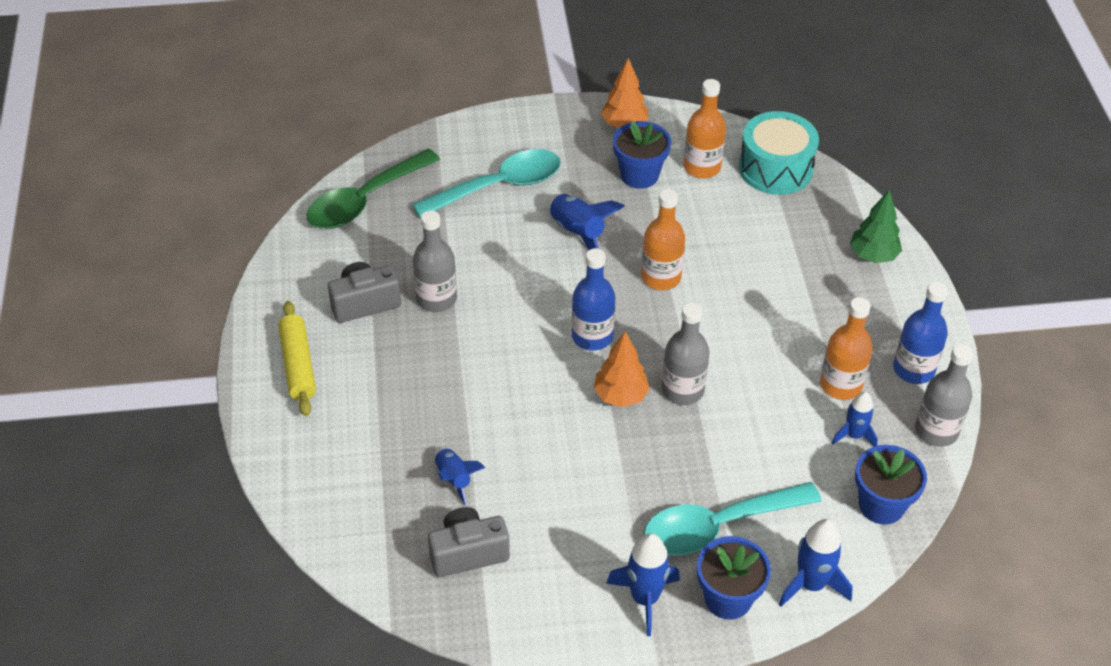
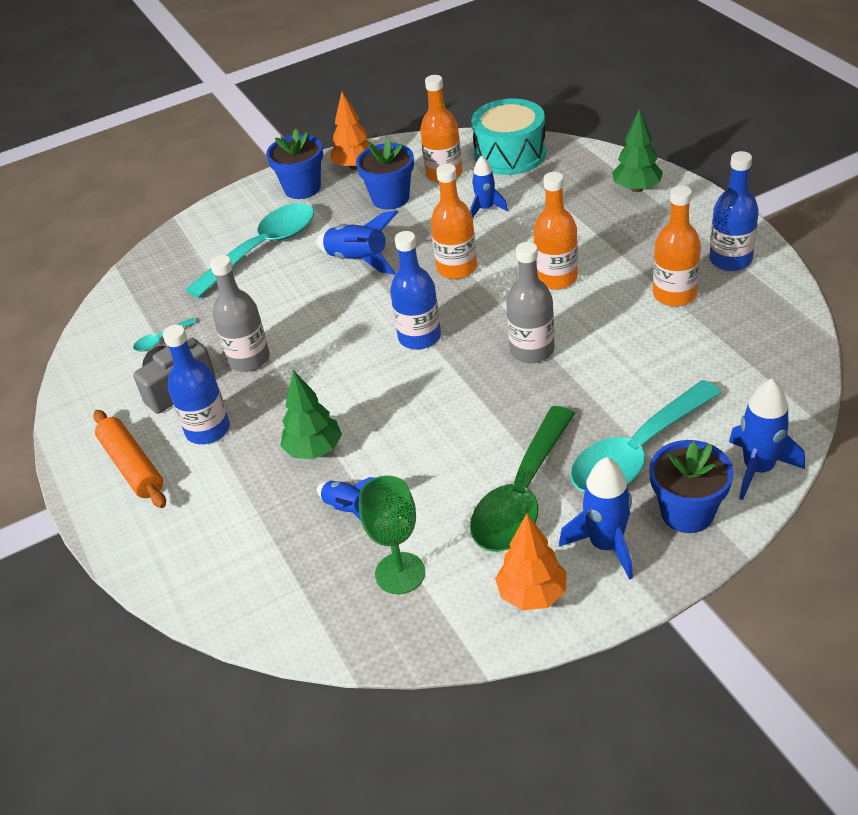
camera: 15 degrees left, 5 degrees down
(298, 365) = (132, 466): yellow rolling pin -> orange rolling pin
(365, 200) = (136, 303): green spoon -> green spoon (522, 495)
(371, 248) = (161, 340): none -> turquoise spoon
(373, 355) = (208, 430): none -> blue bottle
(451, 411) = (314, 450): none -> green tree
(468, 553) = (400, 573): grey camera -> green goblet
(620, 396) = (475, 376): orange tree -> orange tree (532, 594)
(744, 324) = (556, 278): none -> orange bottle
(854, 435) = (713, 330): blue rocket -> blue rocket (485, 209)
(881, 505) = (776, 377): blue flower pot -> blue flower pot (302, 188)
(936, 431) = (783, 300): grey bottle -> none

